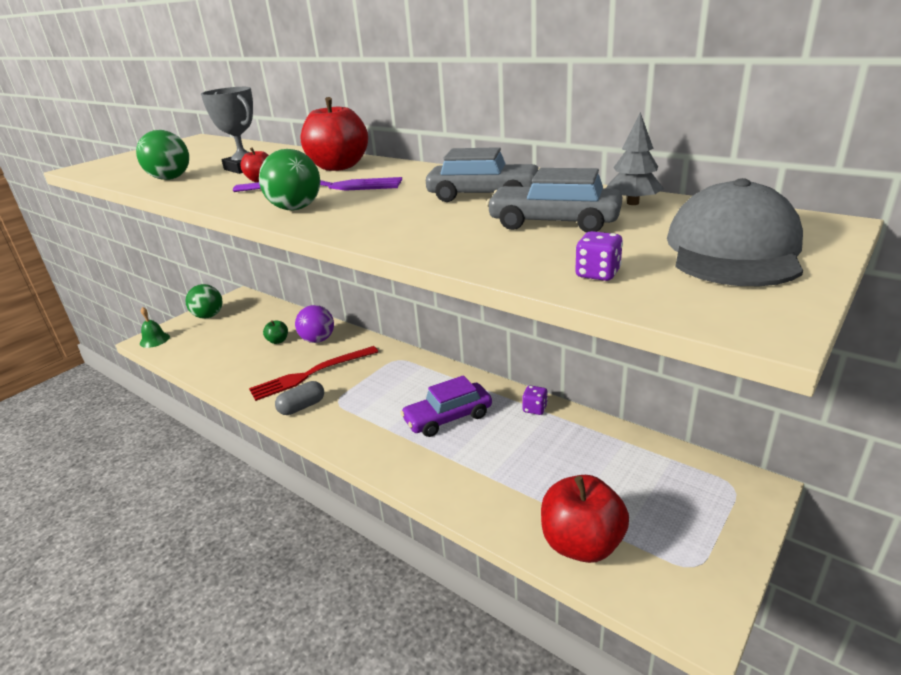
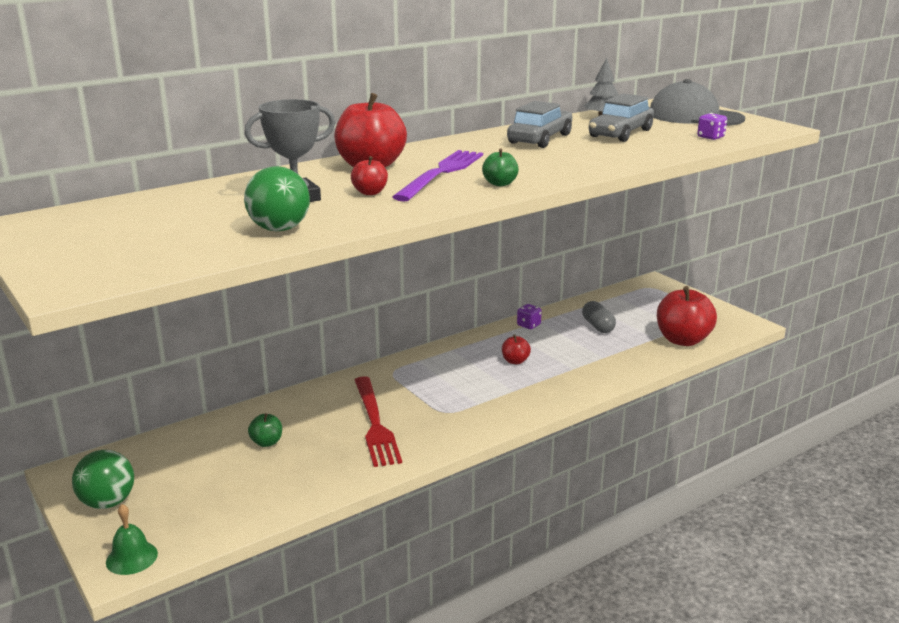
camera: 75 degrees left, 5 degrees down
(296, 208) = (500, 184): green ball -> green apple
(302, 407) = (439, 433): grey capsule -> grey capsule (598, 326)
(318, 340) = (296, 414): purple ball -> none
(448, 417) = (515, 361): purple car -> red apple

